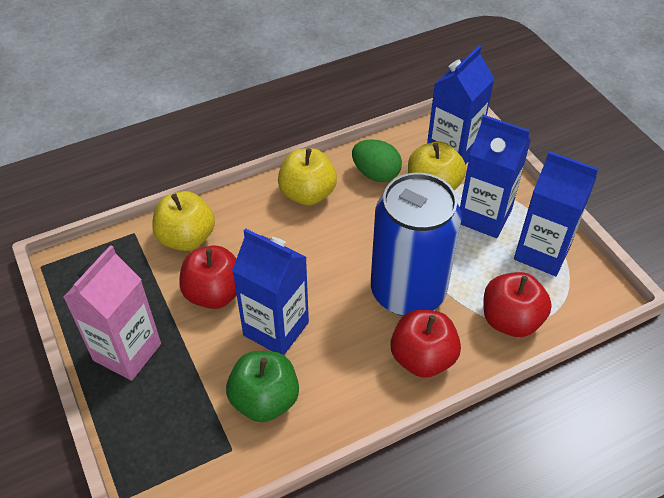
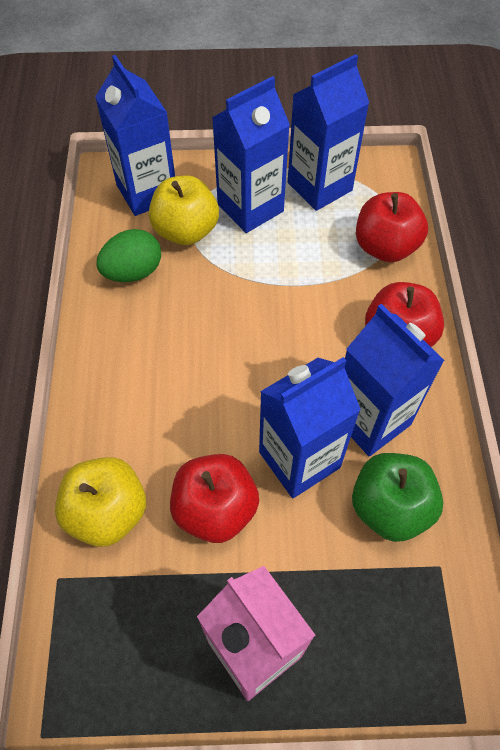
camera: 65 degrees left, 10 degrees up
(307, 194) = (120, 350): yellow apple -> none
(333, 363) = (370, 419): none -> blue carton
(408, 291) = (311, 313): blue can -> none

